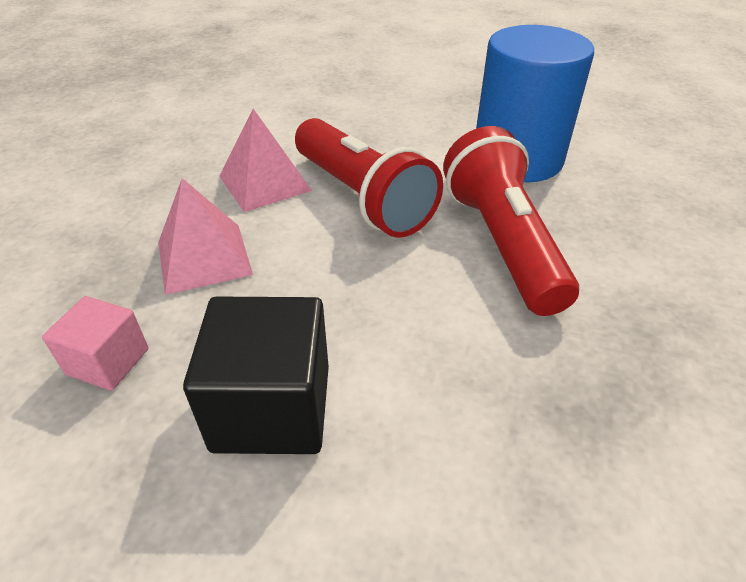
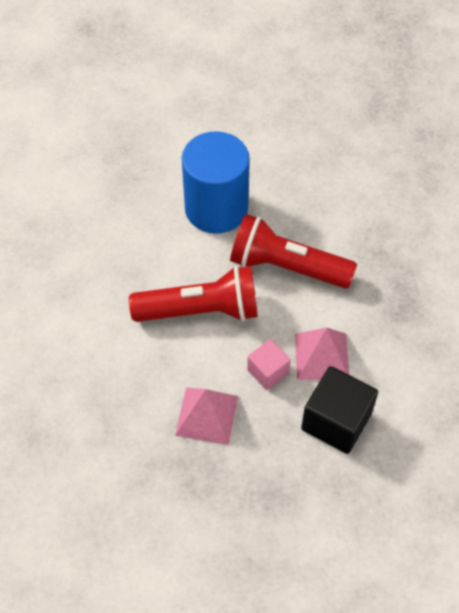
camera: 60 degrees left, 15 degrees up
(108, 361) = (265, 484): pink cube -> pink cube (268, 371)
(265, 183) = (148, 356): pink pyramid -> pink pyramid (322, 356)

